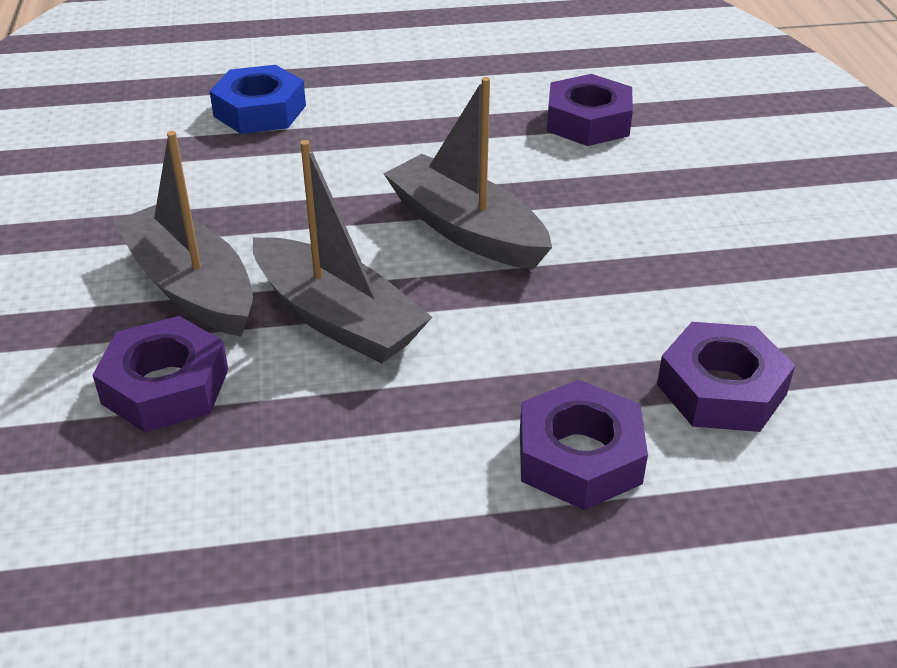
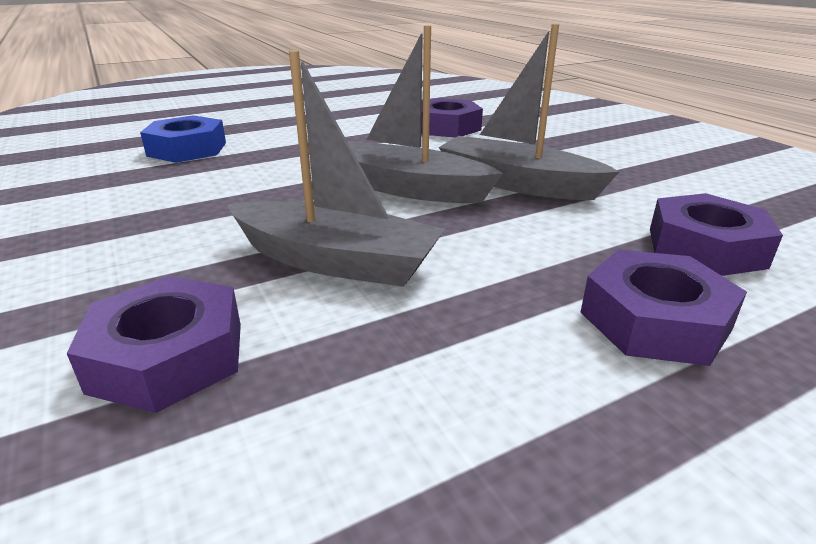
camera: 20 degrees left, 10 degrees down
(191, 287) = (167, 264): grey boat -> grey boat (517, 184)

